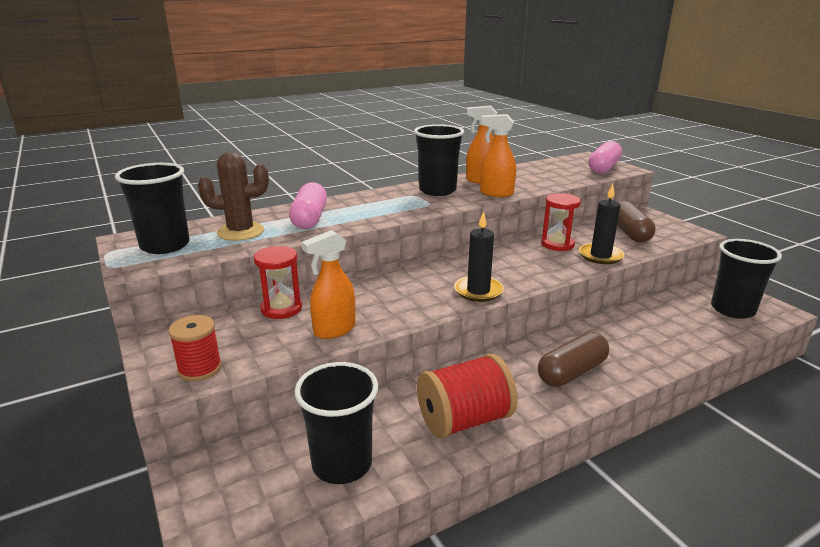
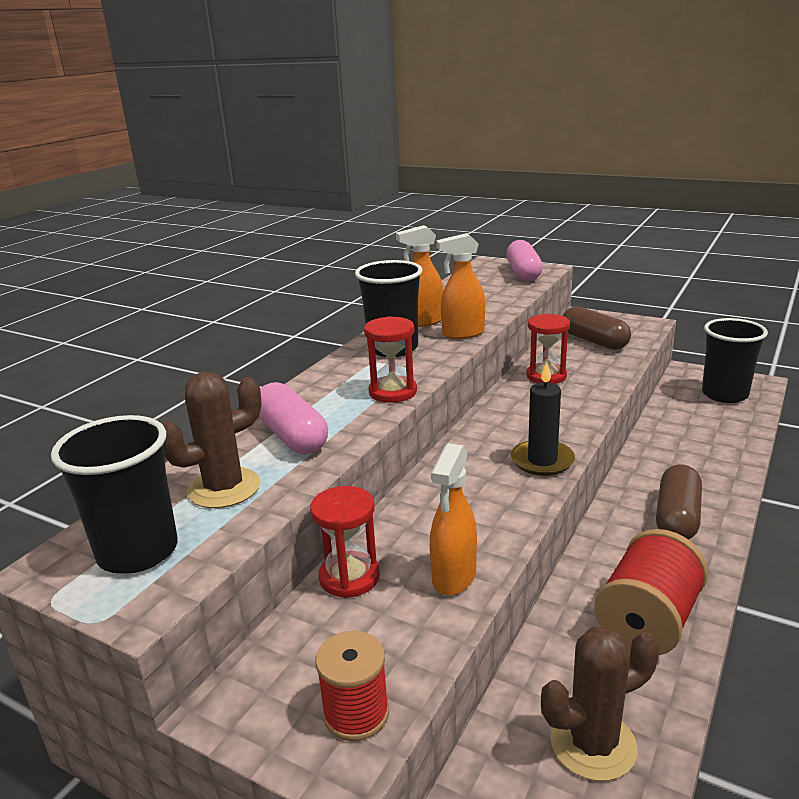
camera: 30 degrees left, 0 degrees up
(342, 464) = (593, 744): black cup -> brown cactus
(399, 213) = (393, 392): none -> red hourglass
(600, 256) = (602, 376): black candle -> none

